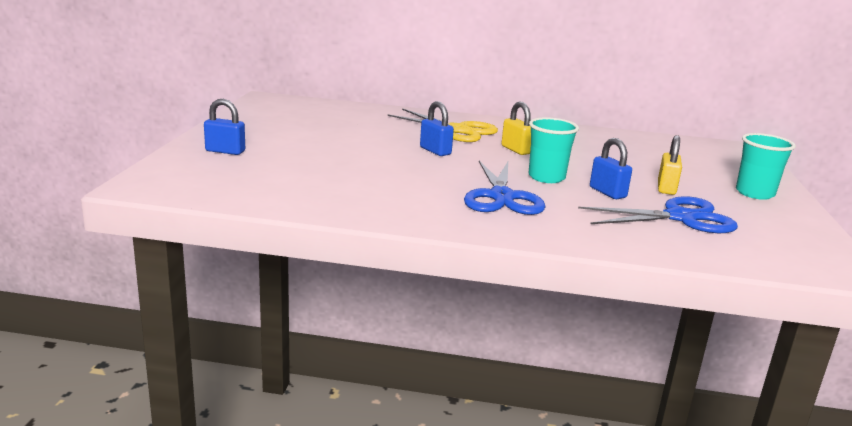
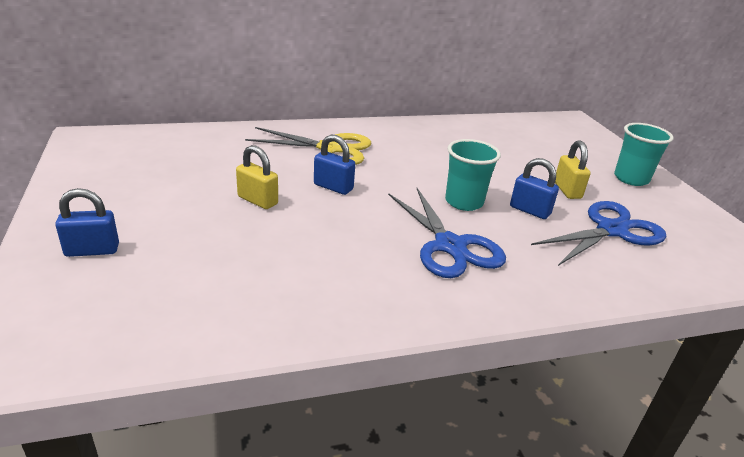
camera: 25 degrees left, 10 degrees up
(516, 150) = (406, 166): yellow padlock -> yellow padlock (257, 200)

